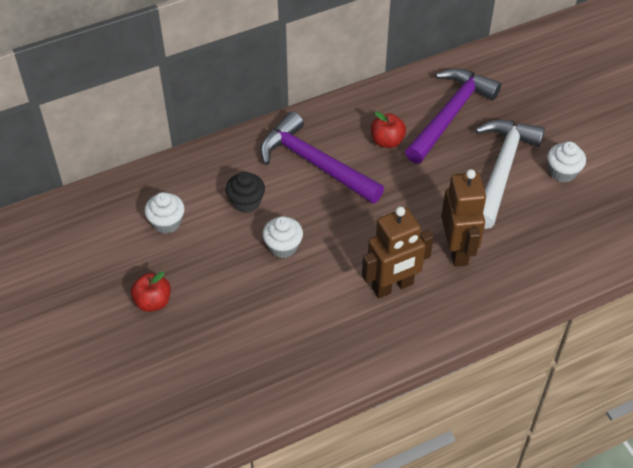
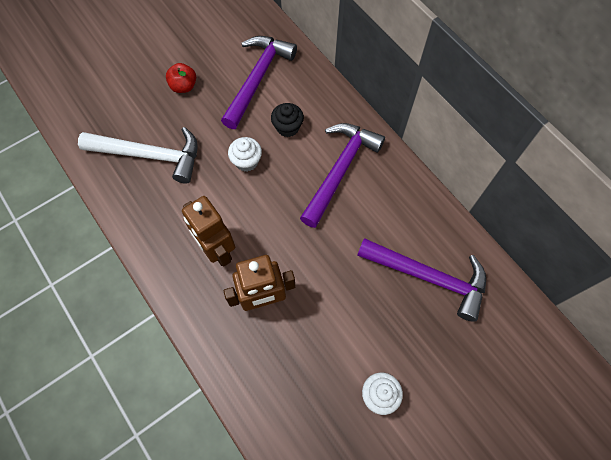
camera: 80 degrees right, 15 degrees up
(167, 223) = (257, 79): white cupcake -> purple hammer
(387, 141) = (380, 225): red apple -> none
(501, 170) = (368, 332): white hammer -> white hammer (150, 155)

